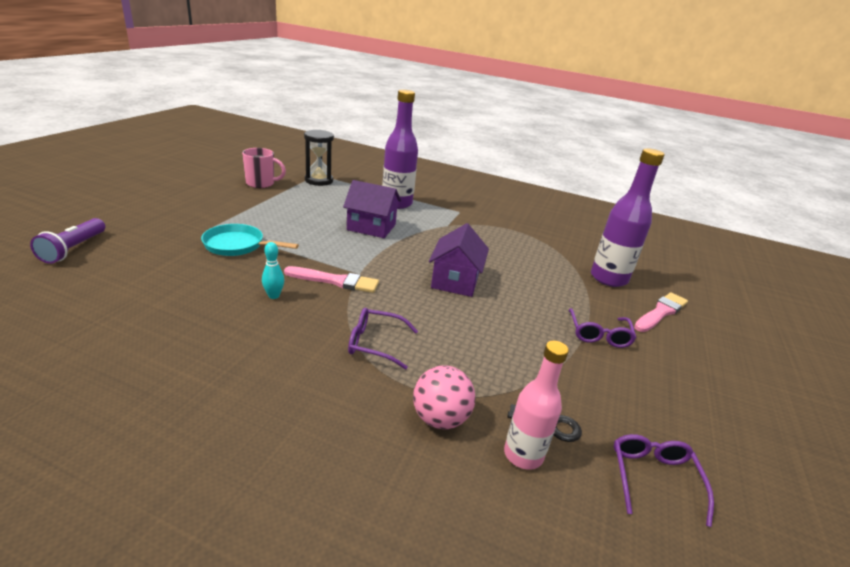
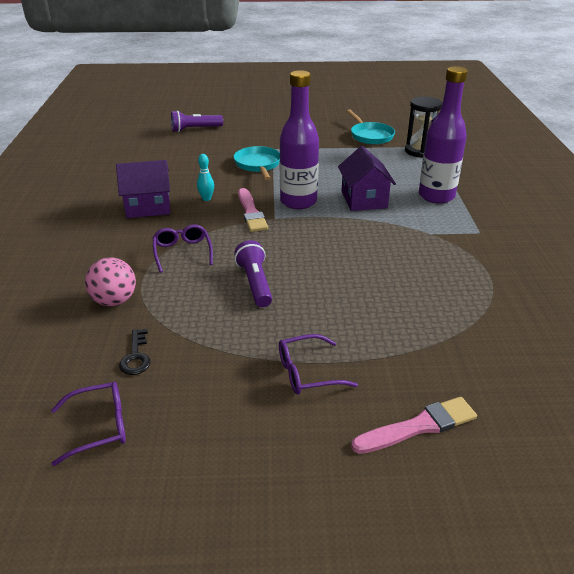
camera: 70 degrees right, 5 degrees up
(261, 183) = (370, 136): pink mug -> turquoise pan
(455, 281) = (317, 264): purple house -> purple house (148, 207)
(465, 319) = (255, 283): none -> purple flashlight
(523, 455) = (95, 347): pink bottle -> none
(608, 278) = (458, 369): purple bottle -> purple bottle (298, 202)
(661, 312) = (418, 426): pink brush -> pink brush turned 45 degrees counterclockwise

